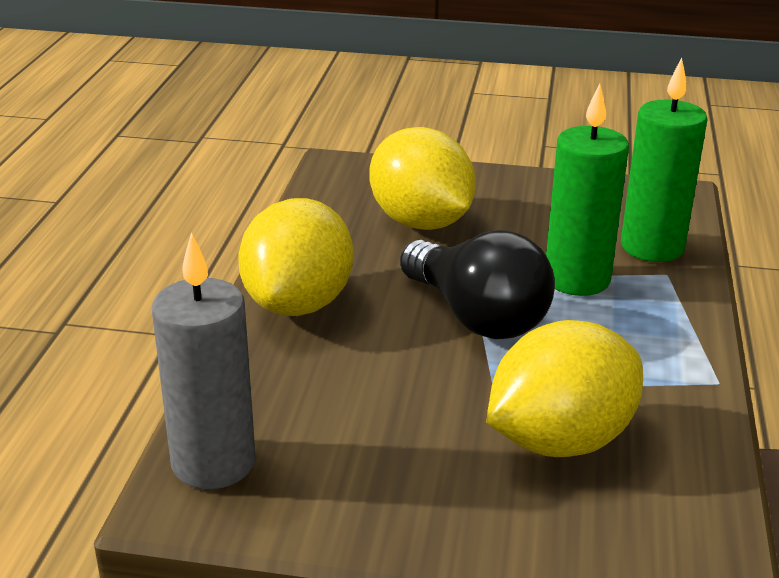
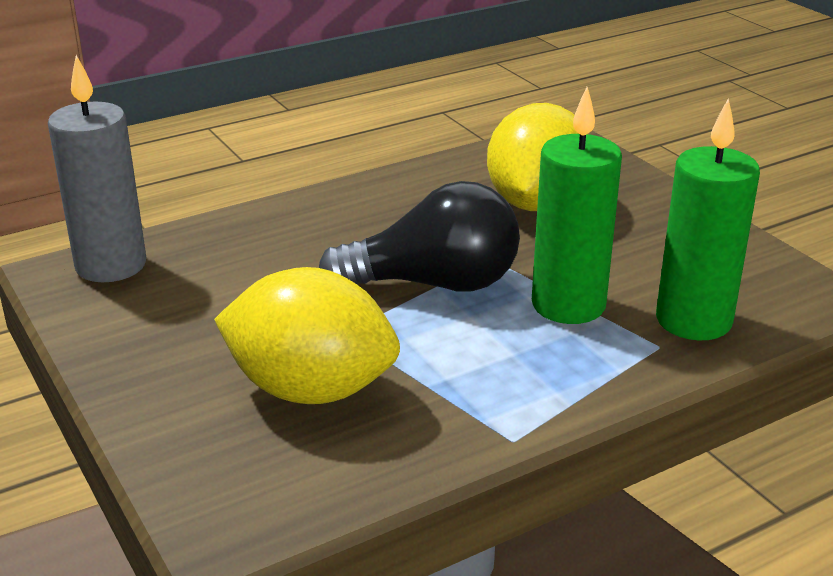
camera: 50 degrees right, 0 degrees up
(298, 304) = (339, 209): yellow lemon -> none
(477, 316) = (434, 284): black light bulb -> black light bulb turned 105 degrees counterclockwise

